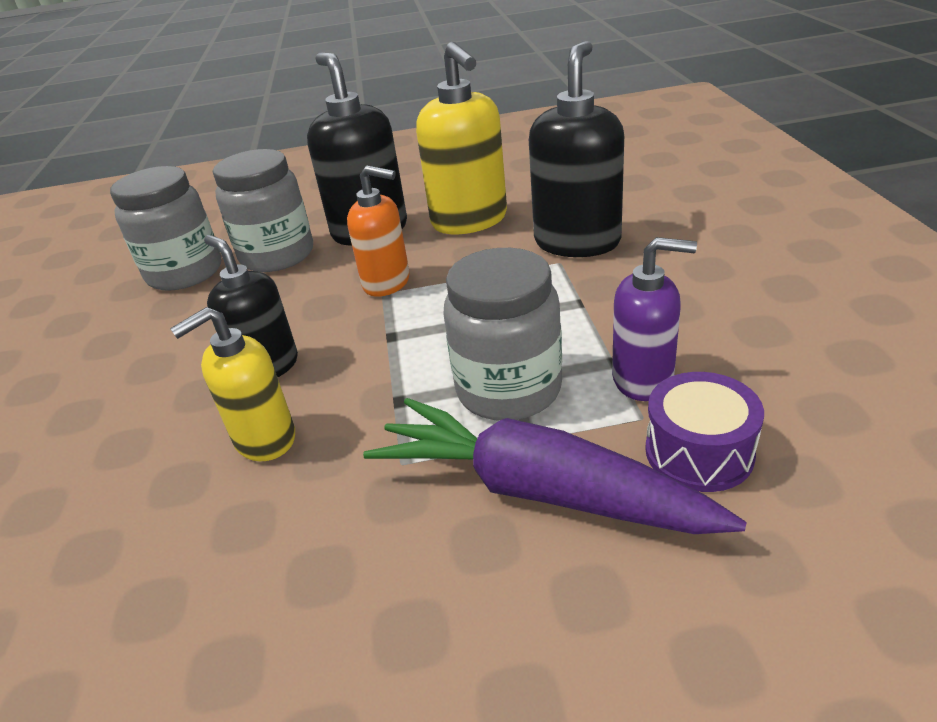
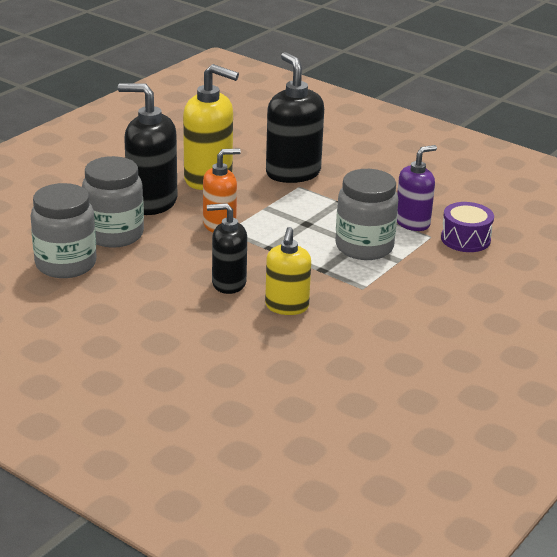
camera: 50 degrees left, 5 degrees down
(539, 490) = (428, 273): purple carrot -> none

